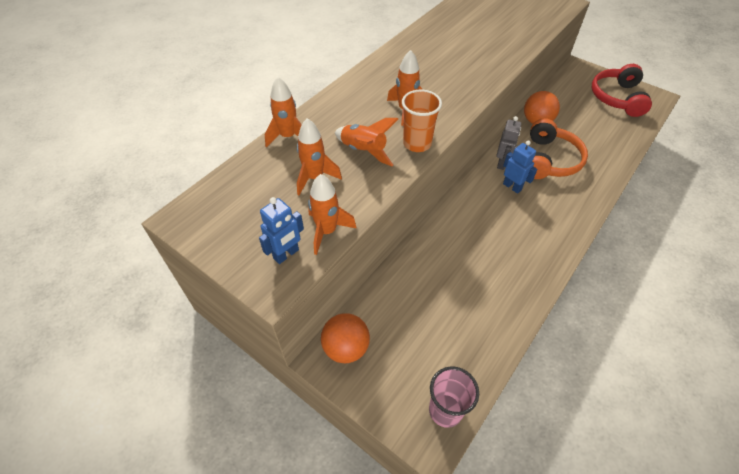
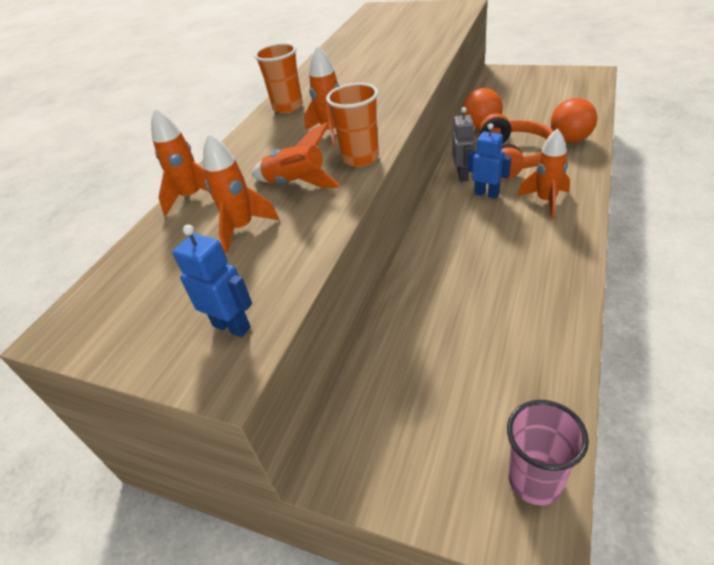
camera: 10 degrees left, 10 degrees down
(286, 254) = (232, 326): blue robot -> blue robot turned 90 degrees counterclockwise
(327, 231) = (281, 281): orange rocket -> orange rocket (546, 201)
(346, 348) = (358, 444): orange ball -> orange ball (570, 140)
(382, 71) = (288, 107): none -> orange cup
(617, 98) = (554, 85): red headphones -> none

